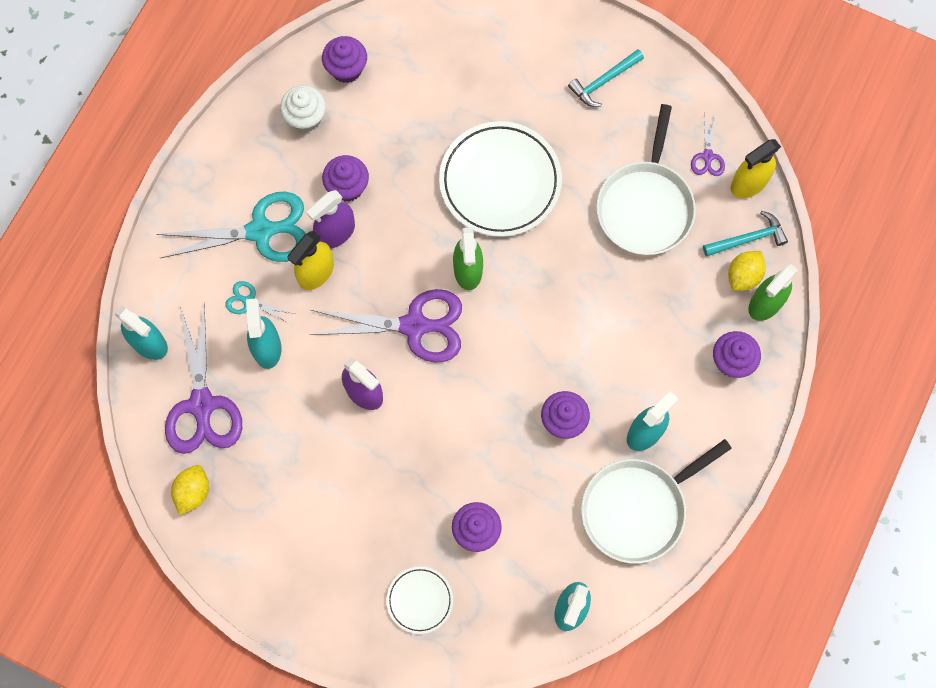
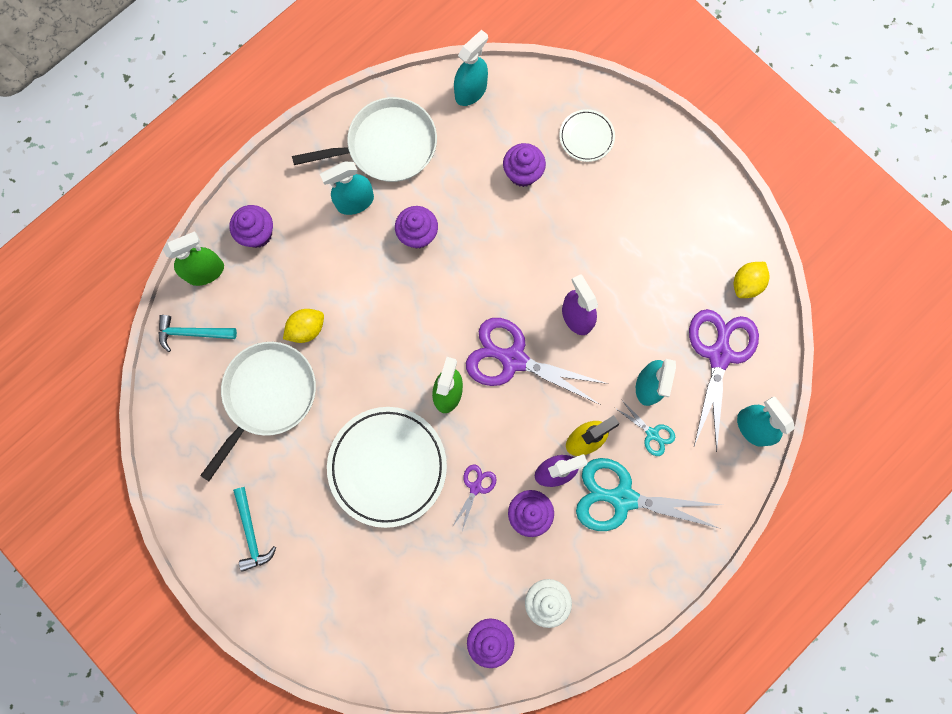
camera: 160 degrees left, 5 degrees up
(603, 81) = (251, 533): turquoise hammer -> turquoise hammer turned 90 degrees clockwise
(707, 156) = (191, 422): purple scissors -> purple scissors (475, 487)
(743, 276) = (212, 302): yellow lemon -> yellow lemon (307, 329)
(749, 183) = (167, 383): yellow spray bottle -> none

